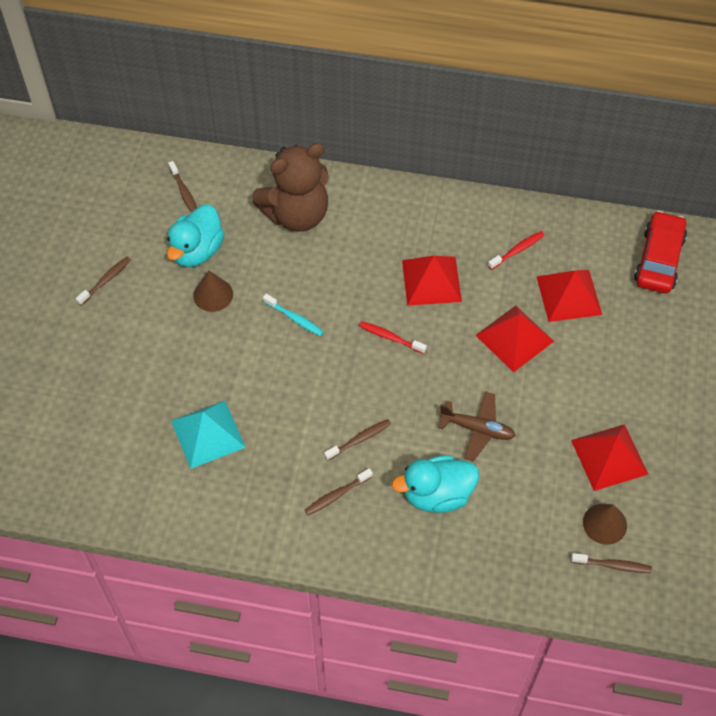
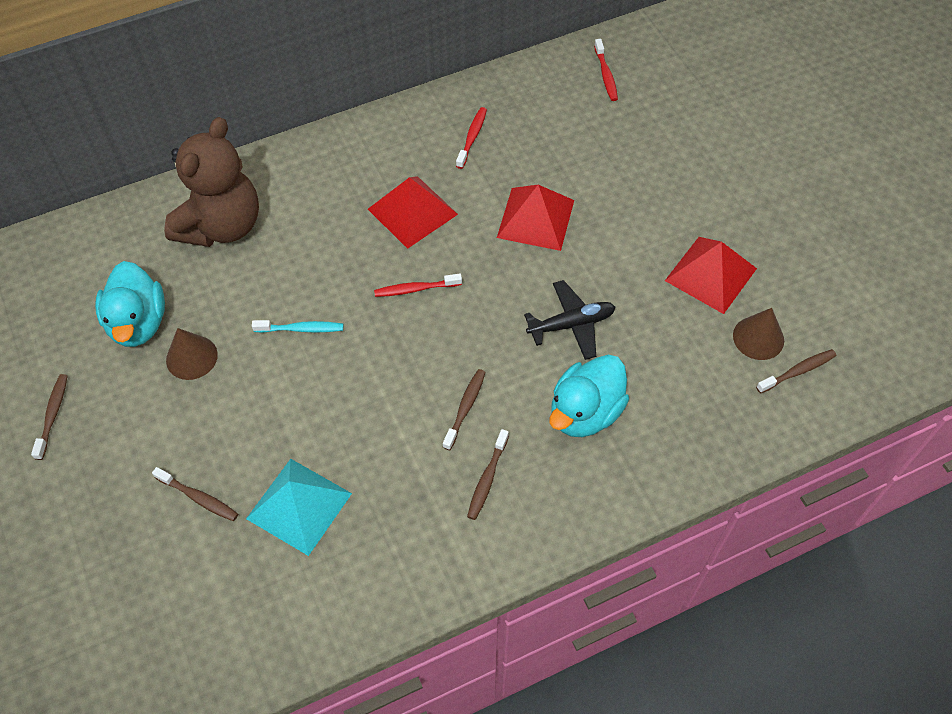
camera: 35 degrees left, 0 degrees up
(184, 192) = (77, 271): brown toothbrush -> brown toothbrush (199, 498)
(477, 429) = (571, 325): brown plane -> black plane
(569, 295) = (553, 151): red pyramid -> none
(659, 259) = (606, 75): red car -> red toothbrush

